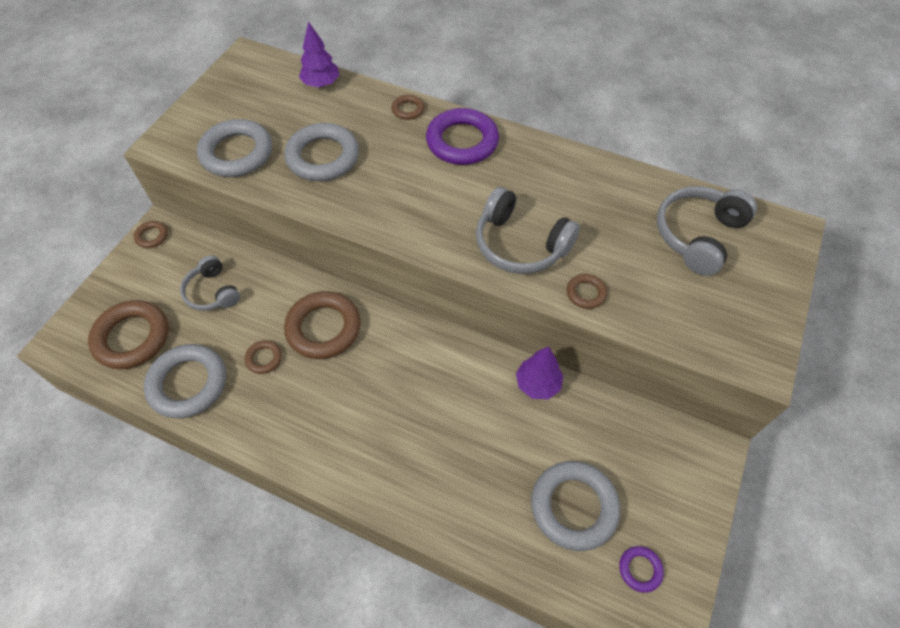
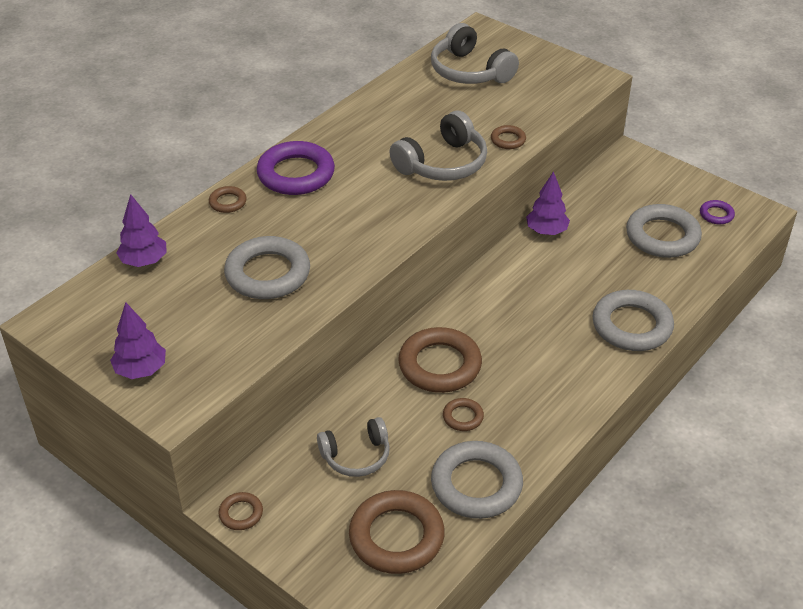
camera: 75 degrees left, 15 degrees down
(202, 116) = (141, 370): none -> purple tree
(237, 153) = (225, 342): grey ring -> grey ring (632, 326)

